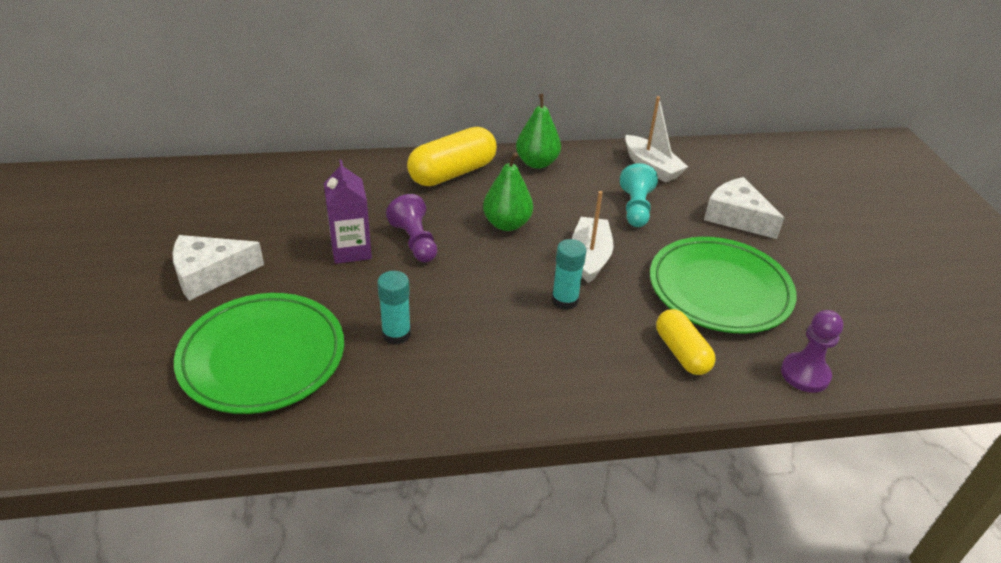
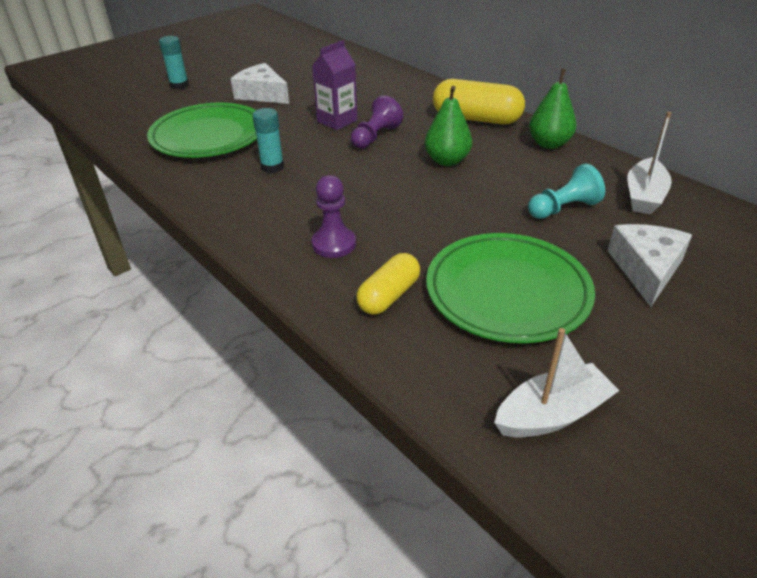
camera: 60 degrees right, 0 degrees up
(565, 300) = (386, 216): turquoise glue stick -> turquoise glue stick (179, 85)
(590, 257) = (458, 209): white boat -> white boat (552, 414)
(805, 374) = (443, 386): purple pawn -> purple pawn (334, 244)

